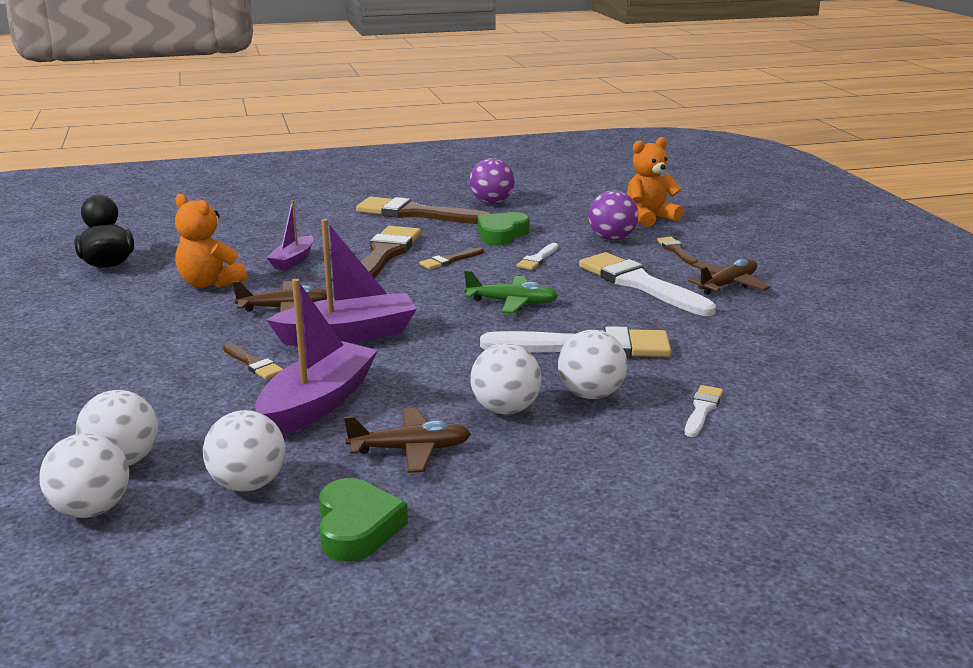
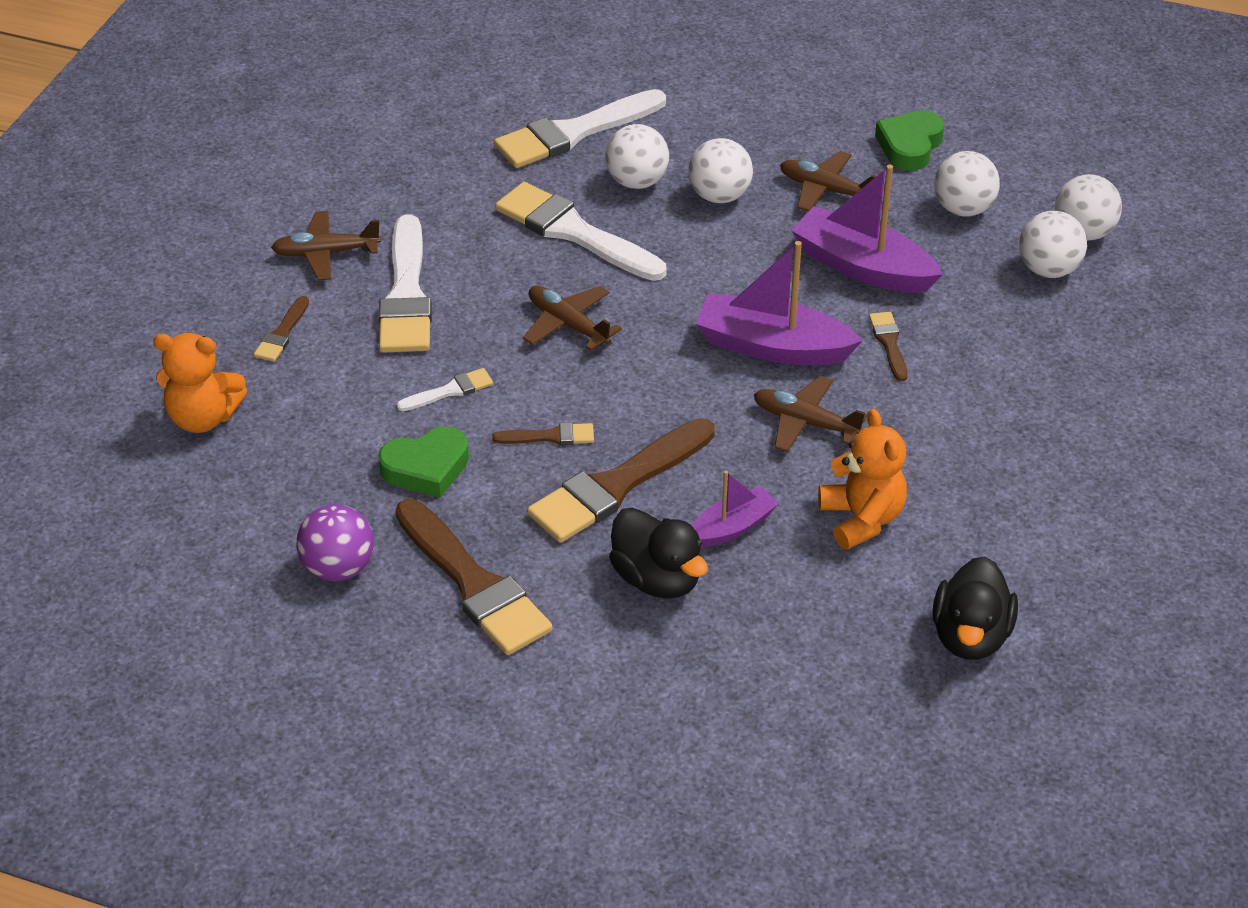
camera: 145 degrees left, 20 degrees up
(318, 403) = (862, 267): purple boat -> purple boat turned 60 degrees clockwise
(319, 237) = (657, 579): none -> black duck
(512, 303) = (568, 324): green plane -> brown plane
(612, 238) = (313, 393): purple ball -> none
(702, 409) = (574, 133): white brush -> white brush, size x2.14

